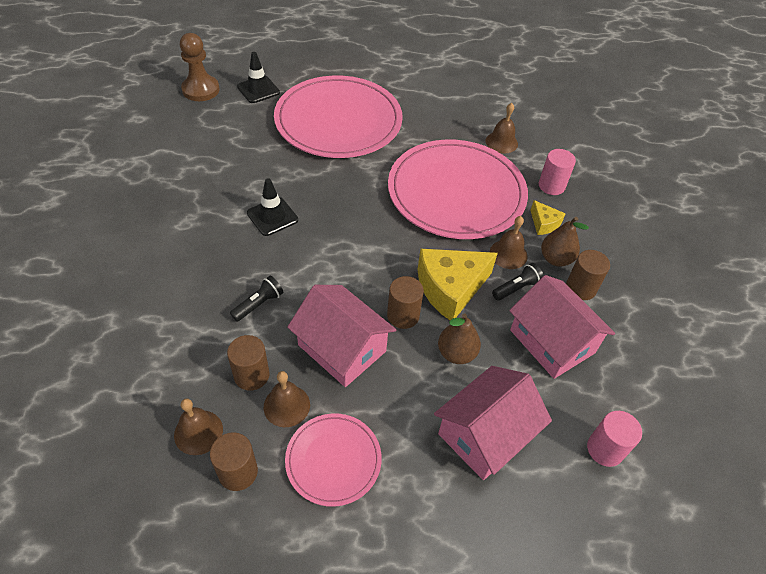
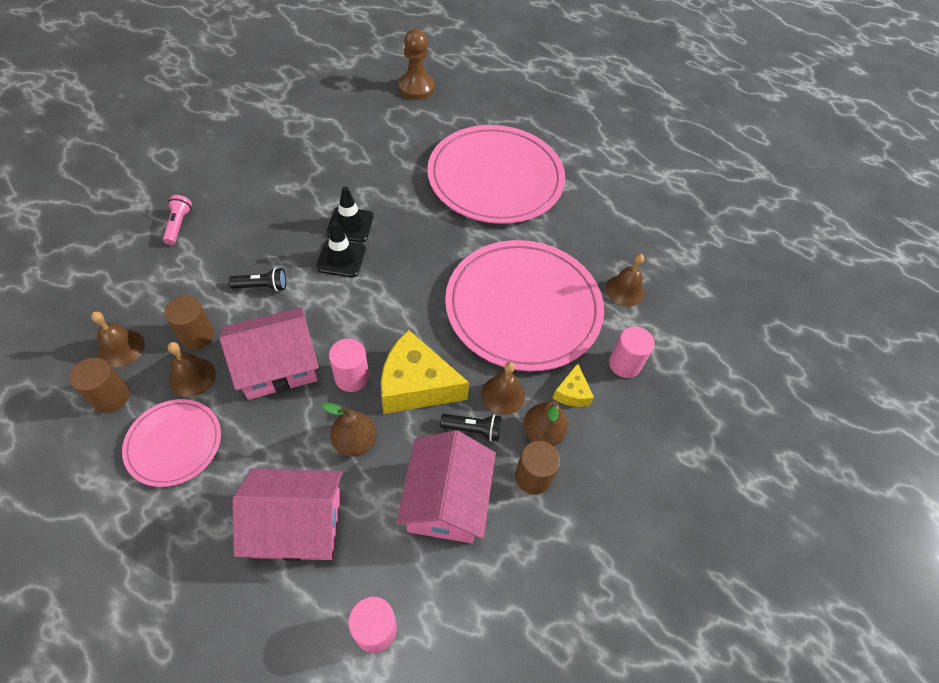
camera: 40 degrees right, 5 degrees up
(125, 309) = (178, 225): none -> pink flashlight
(258, 90) = (461, 113): black traffic cone -> black traffic cone (341, 258)
(342, 348) = (277, 366): pink house -> pink house turned 75 degrees clockwise
(403, 315) = (352, 377): brown cylinder -> pink cylinder

